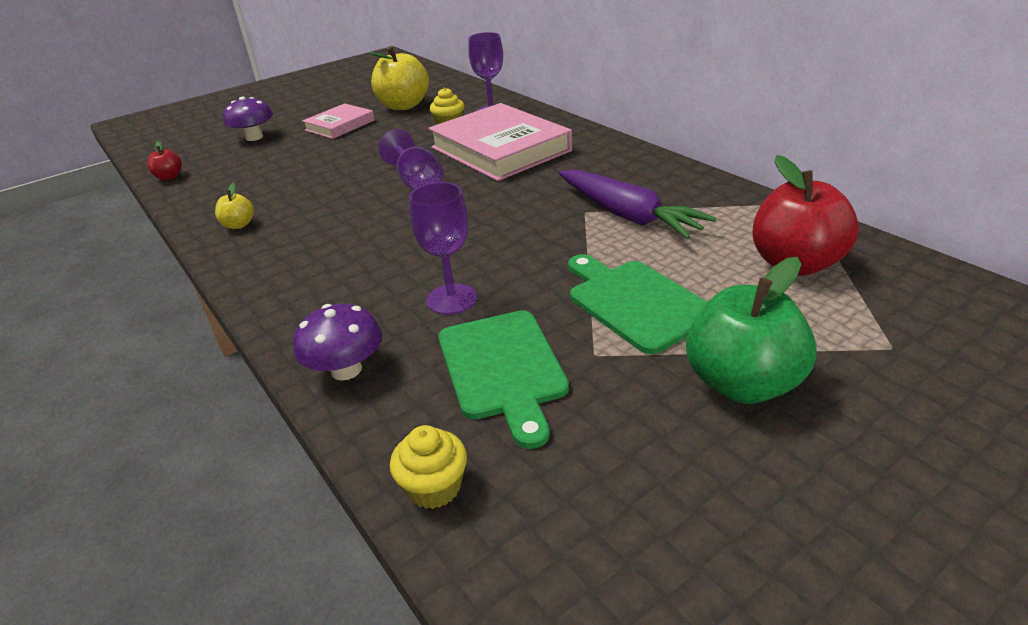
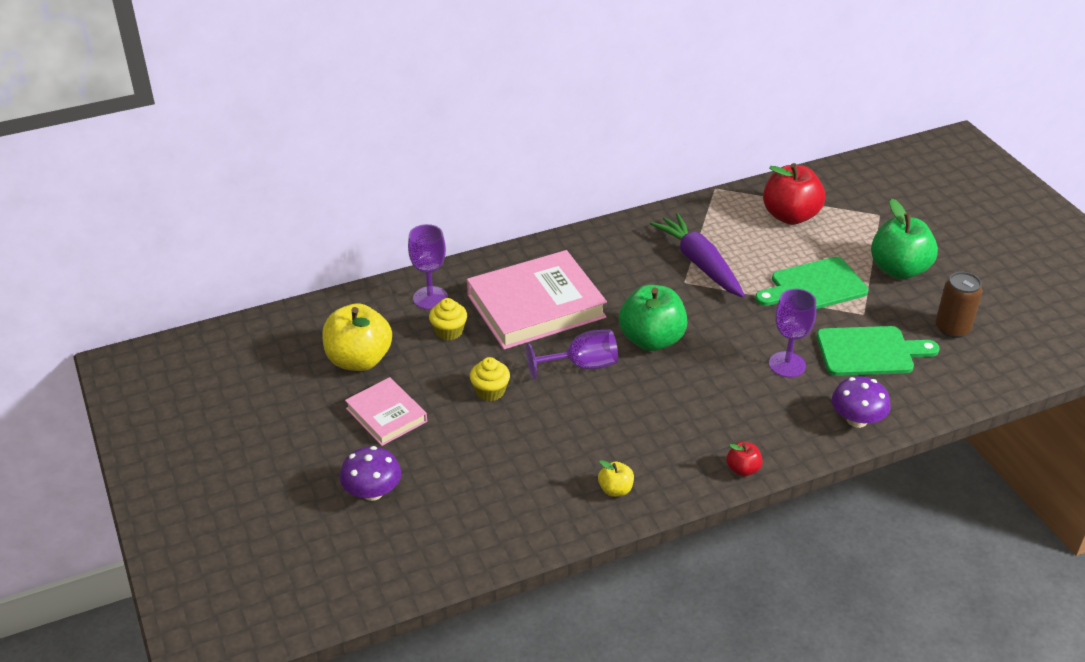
camera: 80 degrees left, 5 degrees up
(169, 177) = (457, 563): red apple -> red apple (743, 469)
(434, 487) = (962, 389): yellow cupcake -> yellow cupcake (490, 391)
(470, 209) = (651, 340): none -> green apple
(605, 464) = (952, 328): none -> brown can
(627, 215) = (700, 264): purple carrot -> purple carrot turned 90 degrees counterclockwise

